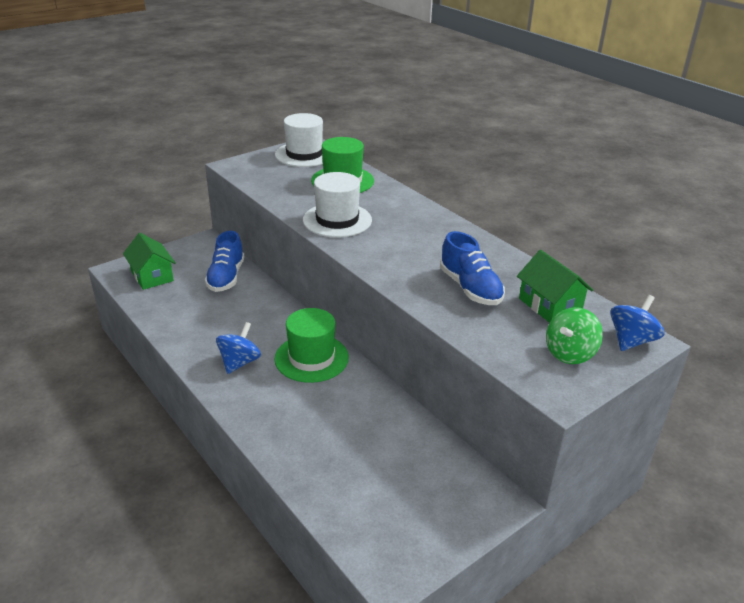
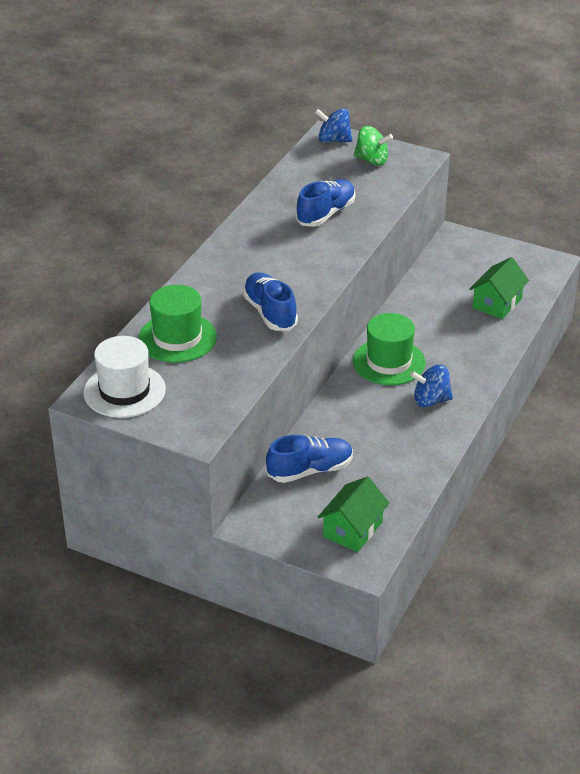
camera: 115 degrees left, 5 degrees up
(337, 220) = (270, 313): white hat -> blue shoe
(549, 305) = (318, 176): green house -> green house (497, 303)

